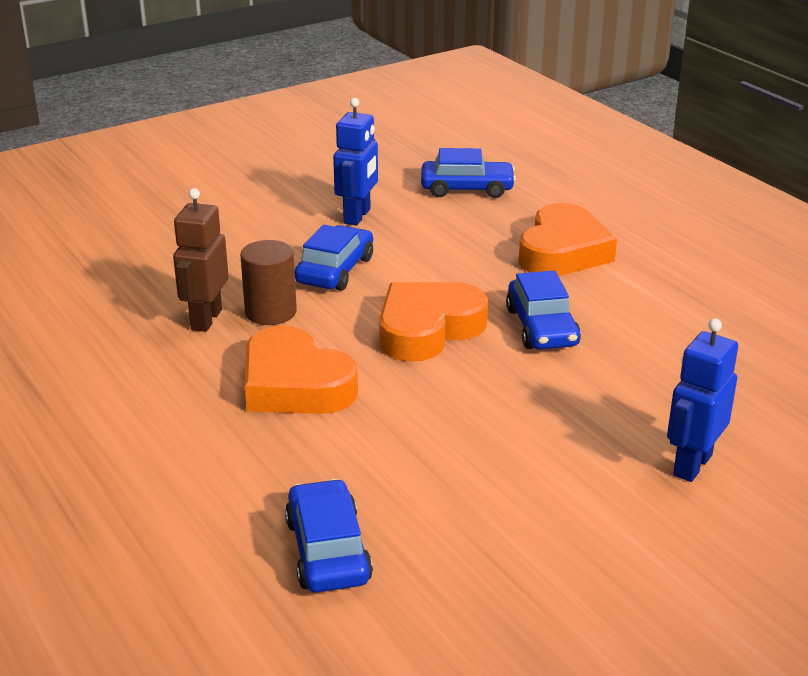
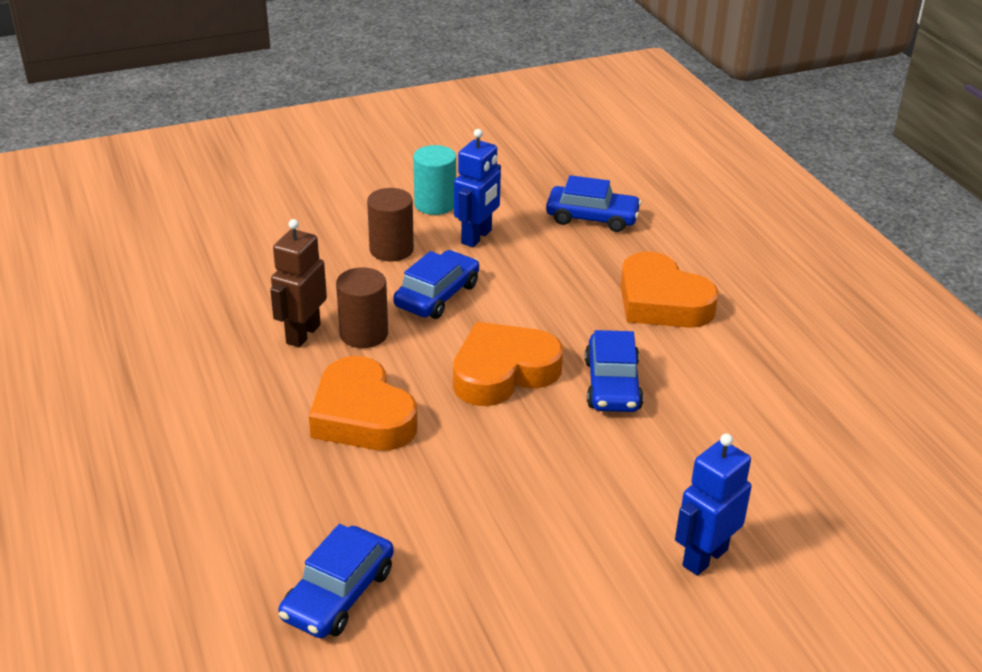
camera: 10 degrees right, 5 degrees up
(273, 236) = (391, 249): none -> brown cylinder
(304, 193) = (435, 204): none -> turquoise cylinder
(327, 550) = (338, 594): blue car -> blue car turned 150 degrees counterclockwise
(563, 251) = (662, 302): orange heart -> orange heart turned 105 degrees clockwise

